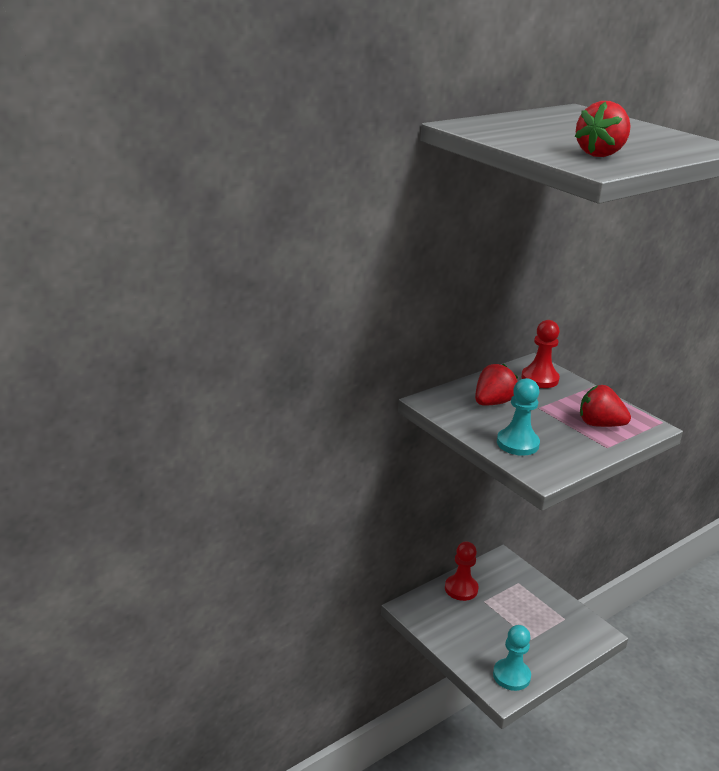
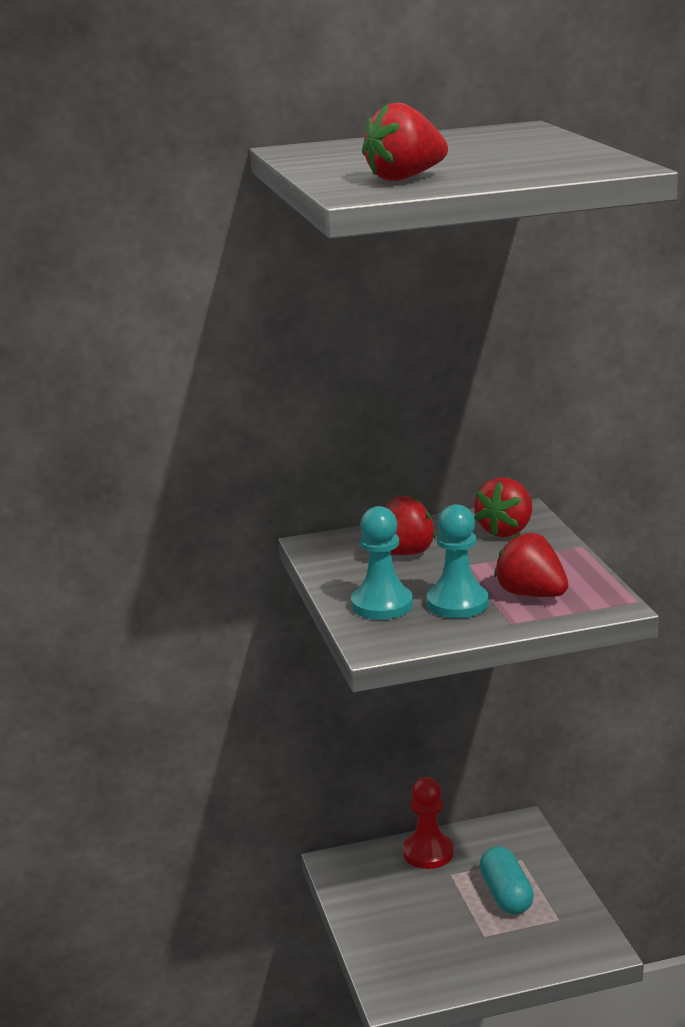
camera: 25 degrees right, 5 degrees down
(511, 676) = (420, 976): turquoise pawn -> turquoise pawn (457, 603)
(525, 609) = (506, 895): none -> turquoise capsule
(539, 379) = (506, 531): red pawn -> red strawberry

